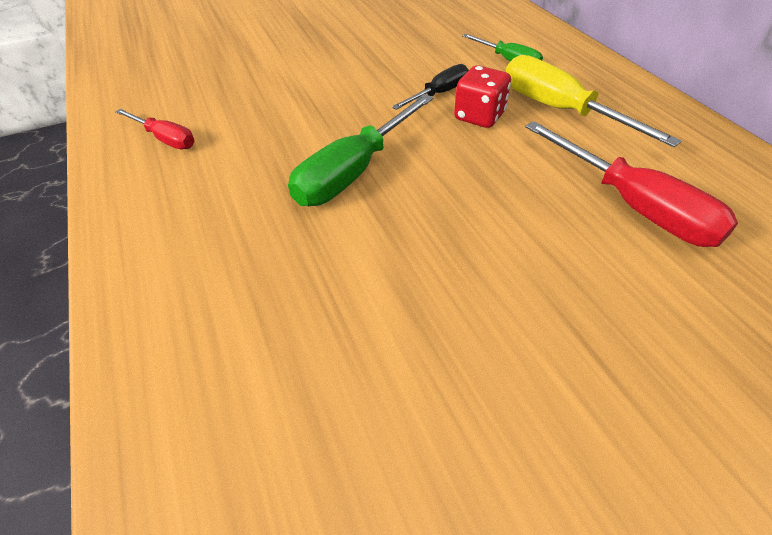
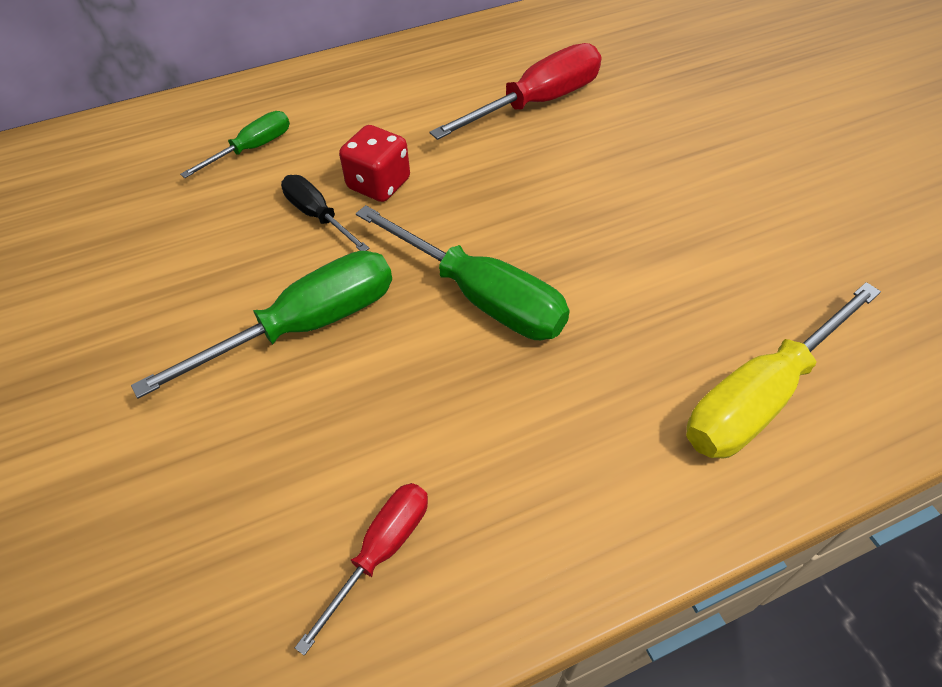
camera: 90 degrees left, 5 degrees up
(335, 99) = (305, 326): none -> green screwdriver
(560, 110) = (378, 122): yellow screwdriver -> yellow screwdriver (760, 396)

